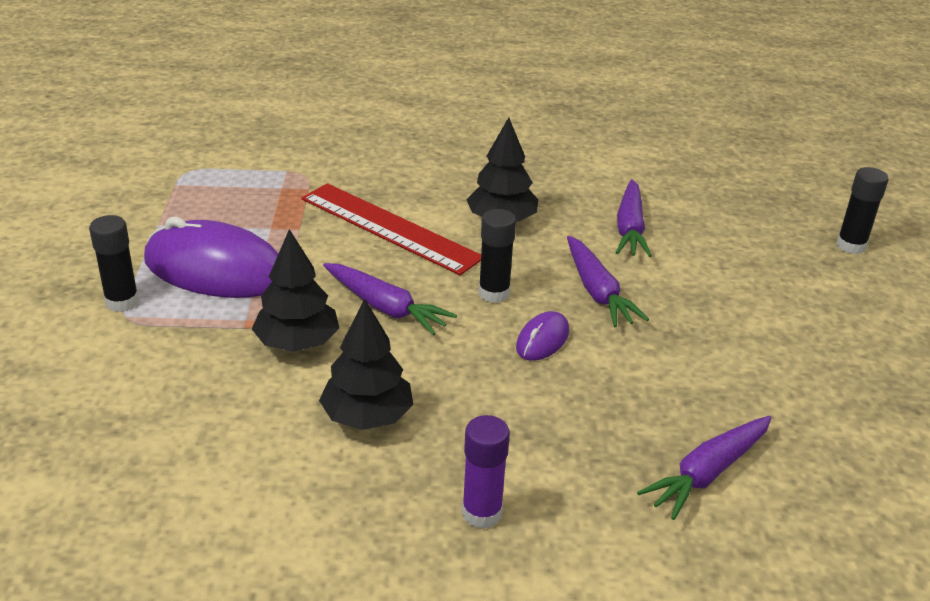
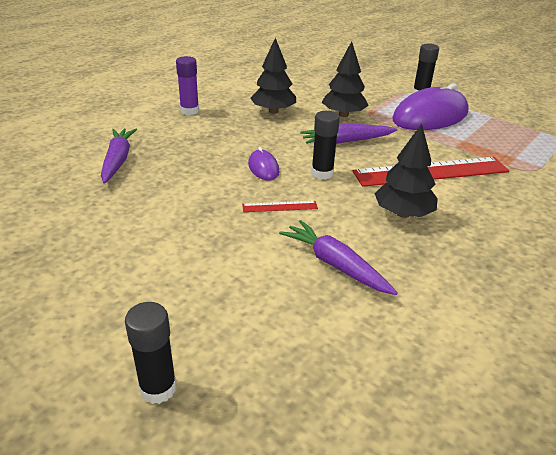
camera: 130 degrees right, 0 degrees up
(597, 292) = (279, 206): purple carrot -> red ruler

